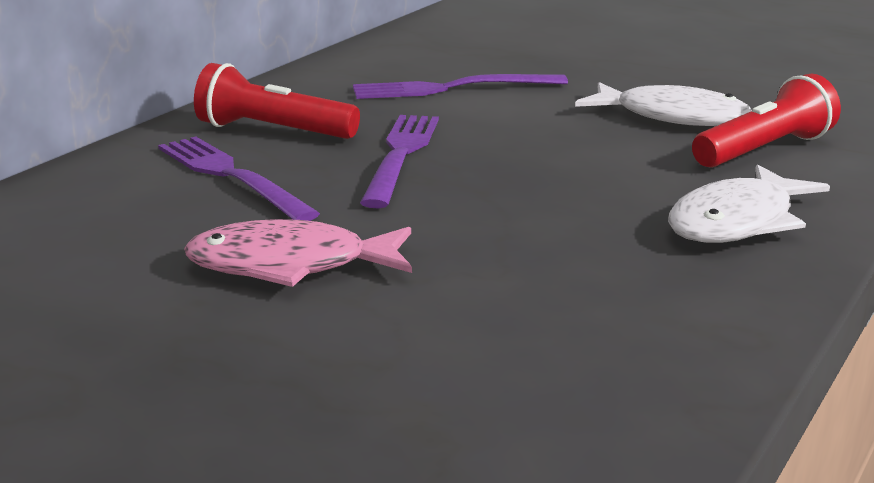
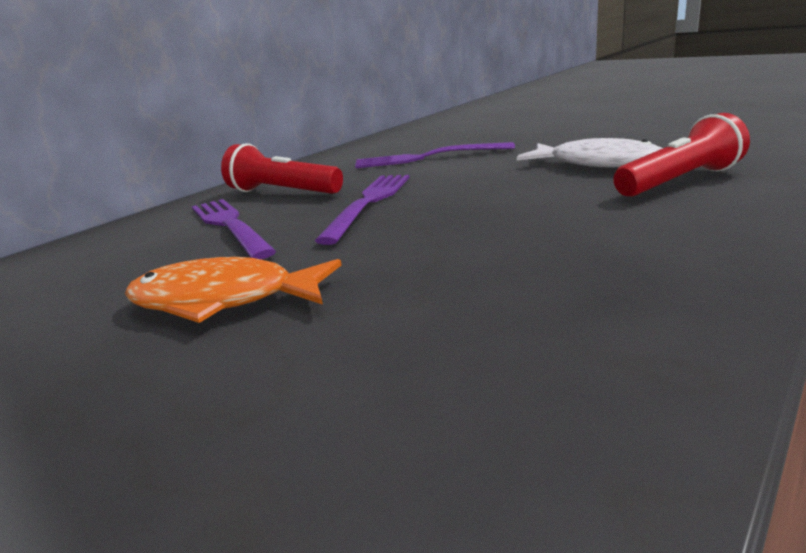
camera: 10 degrees right, 0 degrees up
(290, 266) = (223, 300): pink fish -> orange fish
(737, 222) = (661, 242): white fish -> none

